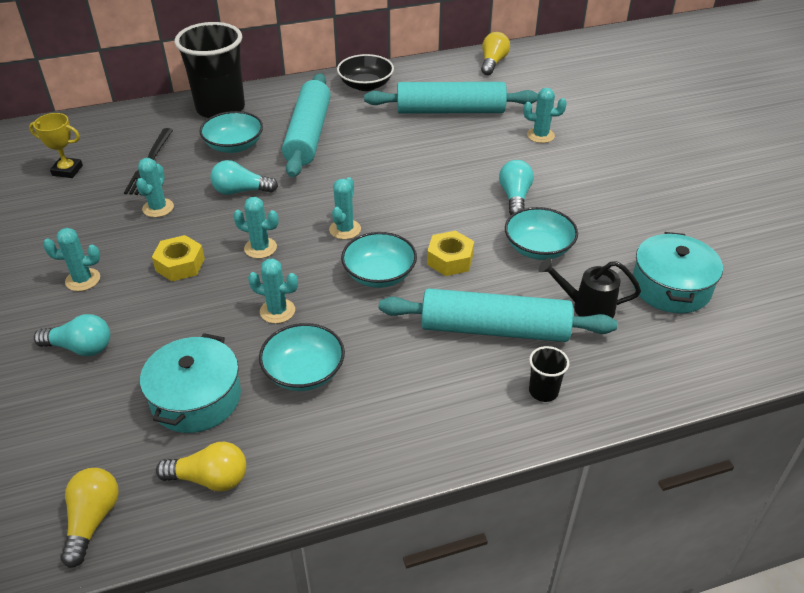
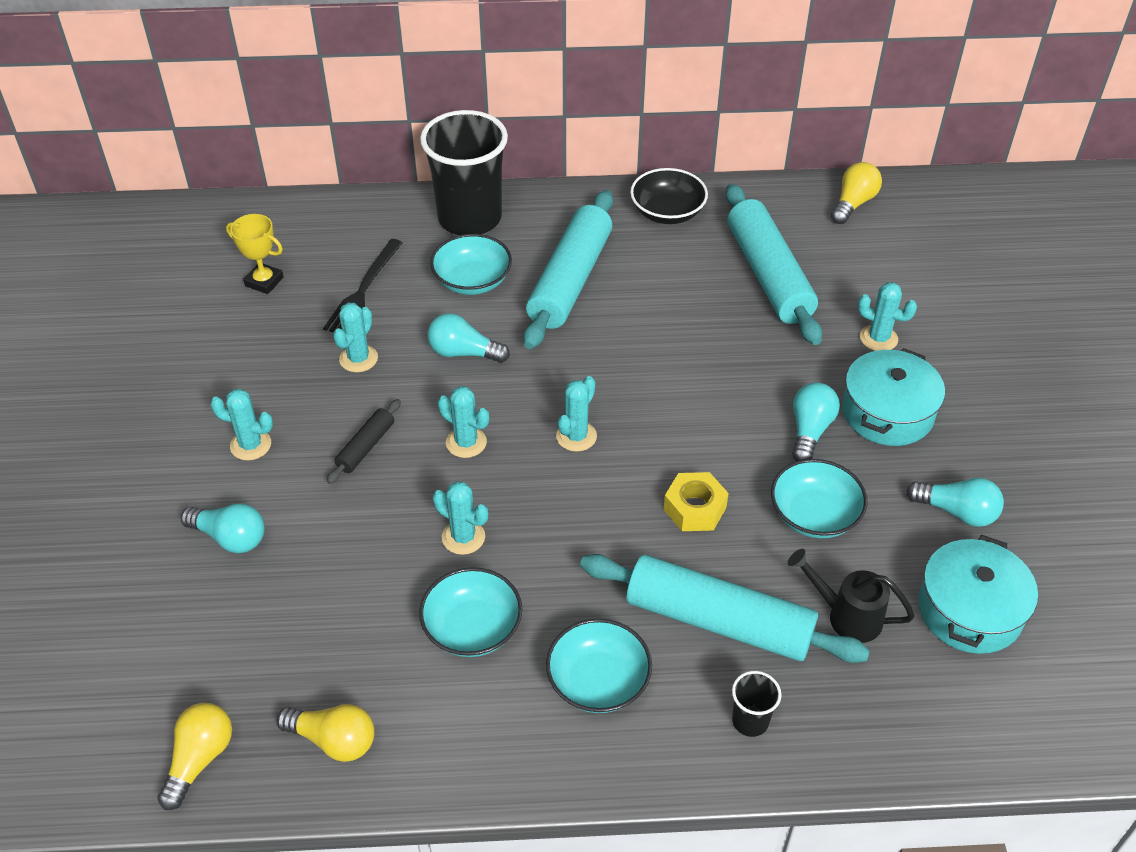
camera: 15 degrees right, 5 degrees up
(180, 264) = (366, 447): yellow nut -> black rolling pin
(196, 398) = (342, 634): turquoise pot -> turquoise pot (887, 412)
(379, 274) = (600, 512): turquoise bowl -> turquoise bowl (598, 681)
(450, 111) = (768, 275): turquoise rolling pin -> turquoise rolling pin turned 60 degrees clockwise
(636, 228) = (957, 512): none -> turquoise light bulb

